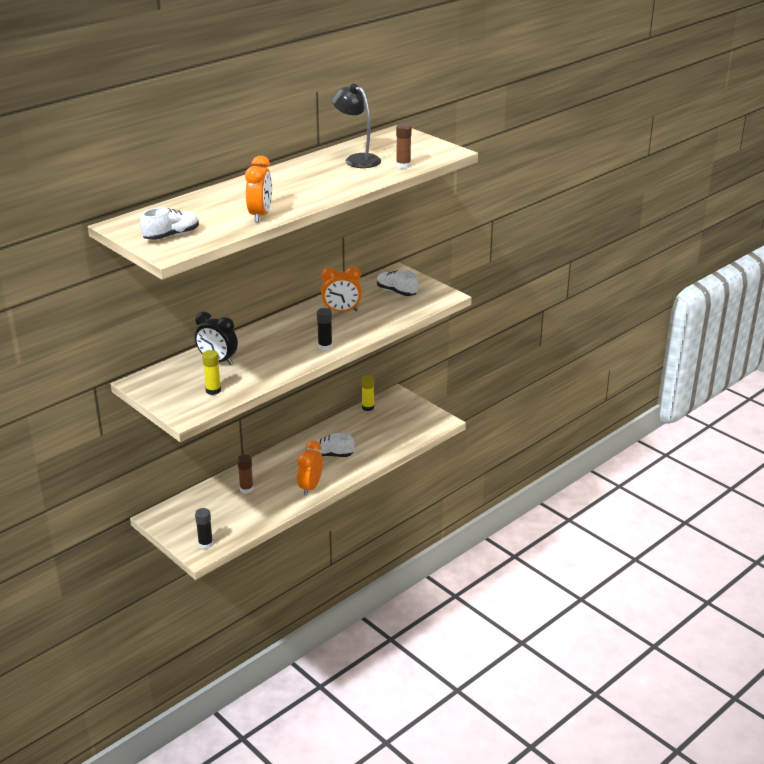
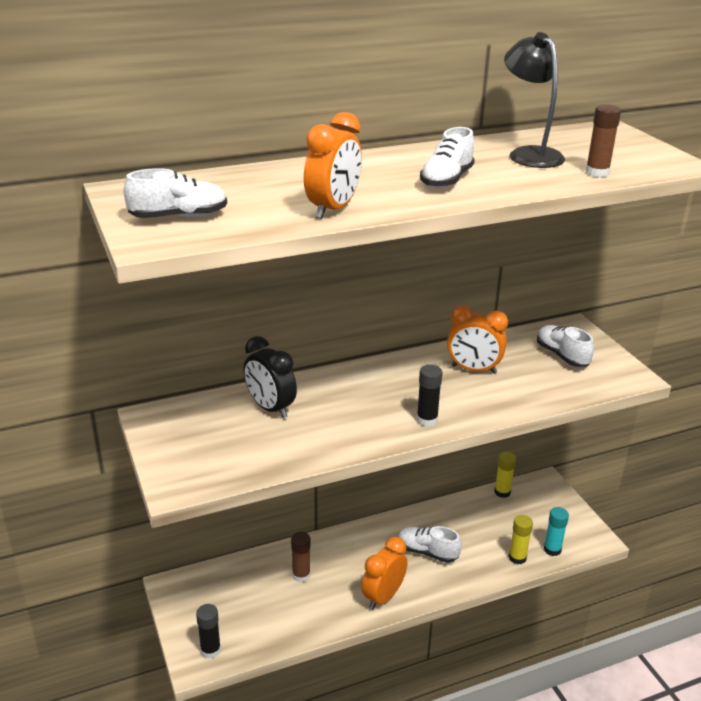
camera: 20 degrees right, 0 degrees up
(213, 390) = (238, 454): yellow glue stick -> yellow glue stick (517, 557)
(316, 185) = (446, 180): none -> white shoe
(414, 434) = (552, 549): none -> turquoise glue stick

